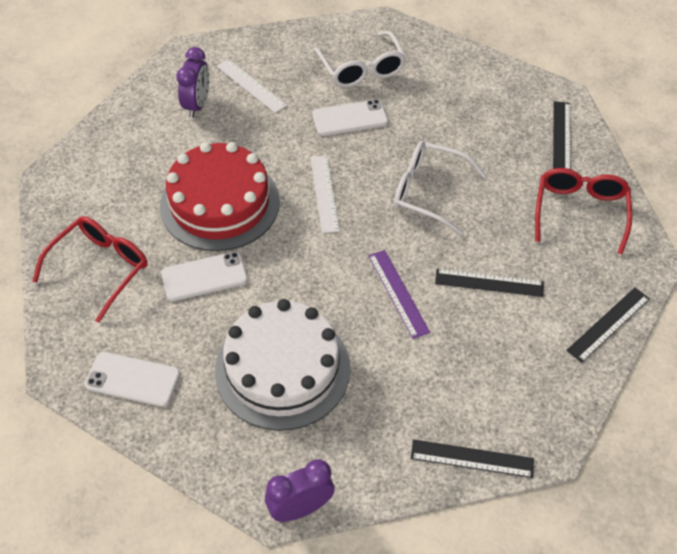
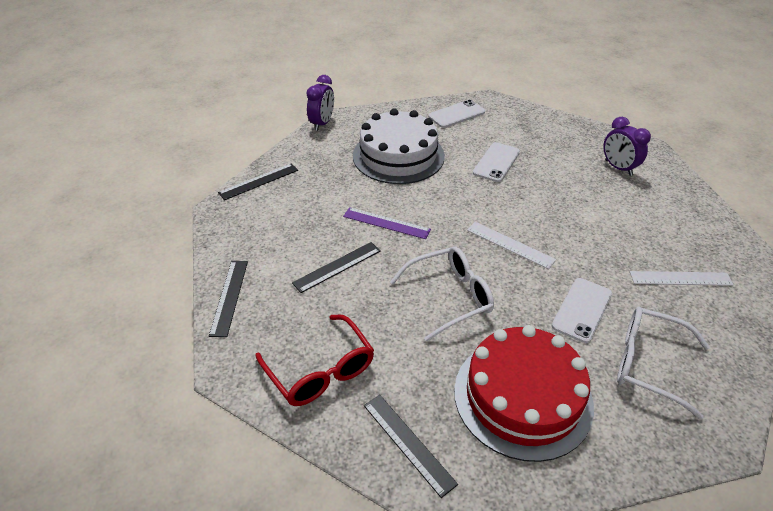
camera: 135 degrees right, 10 degrees down
(100, 268) = (546, 134): red glasses -> none
(197, 105) = (677, 237): purple clock -> purple clock (618, 168)
(220, 203) = (553, 196): red cake -> red cake (522, 397)

